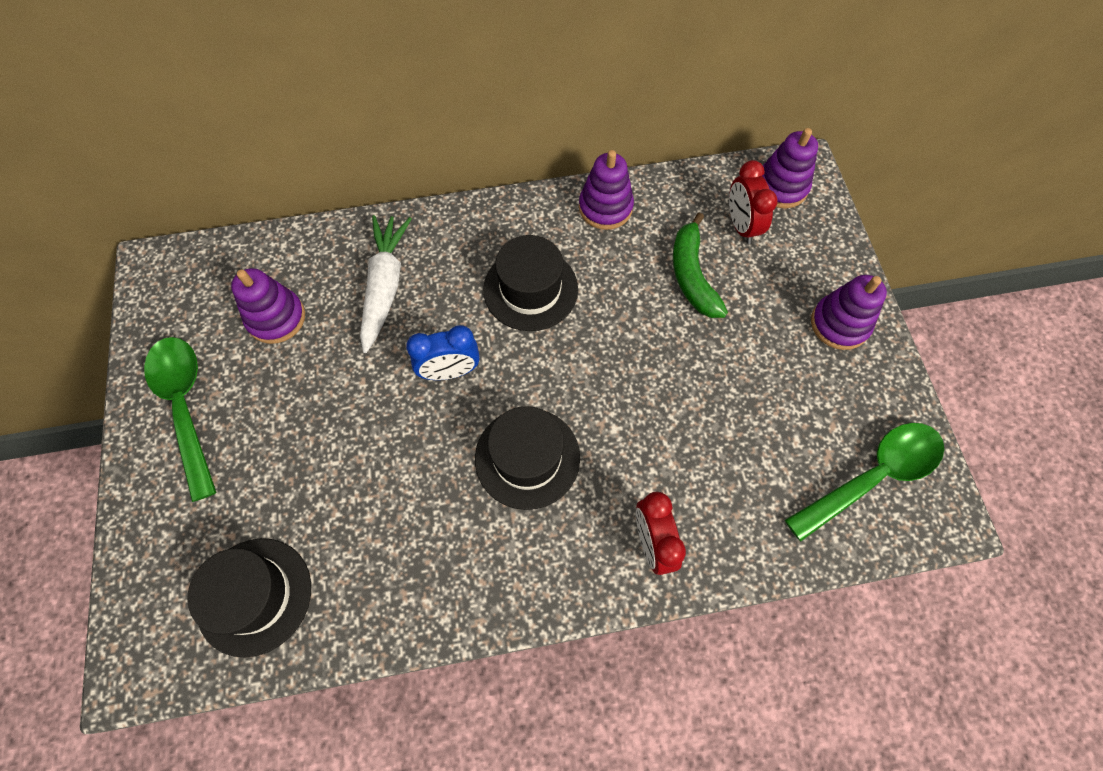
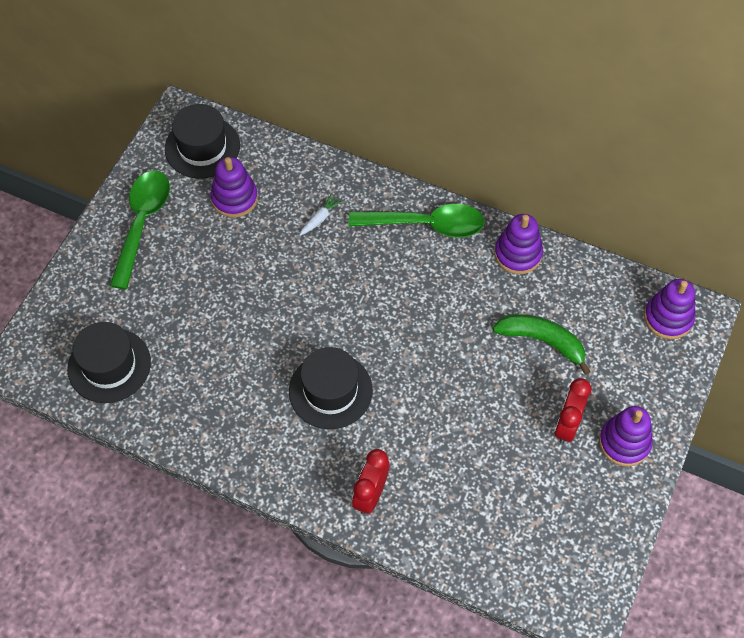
camera: 35 degrees right, 5 degrees down
(385, 286) = (320, 218): white carrot -> white carrot, size x0.45
(450, 371) = (321, 303): blue clock -> none
(530, 289) = (417, 281): black hat -> black hat (202, 147)
(692, 275) = (542, 341): green banana -> green banana turned 90 degrees clockwise
(741, 226) = (610, 328): red clock -> red clock (567, 425)
(872, 476) = (557, 555): green spoon -> green spoon (426, 225)

